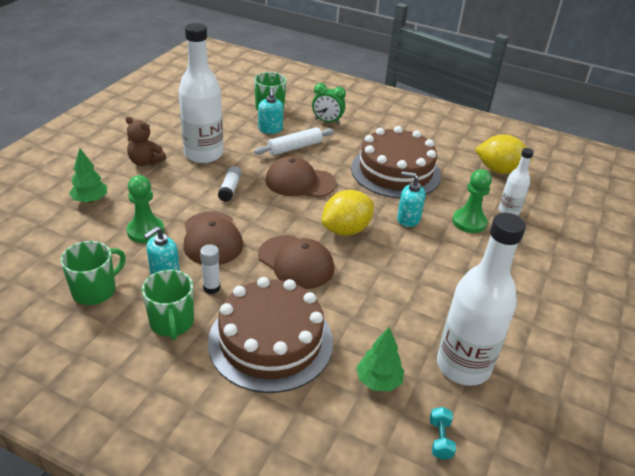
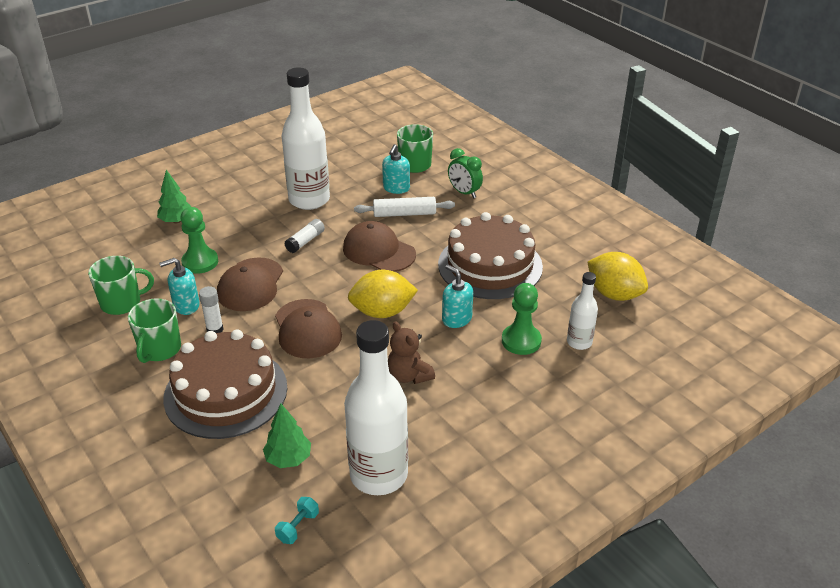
camera: 30 degrees right, 0 degrees up
(145, 162) = (250, 195): brown teddy bear -> brown teddy bear (409, 376)

